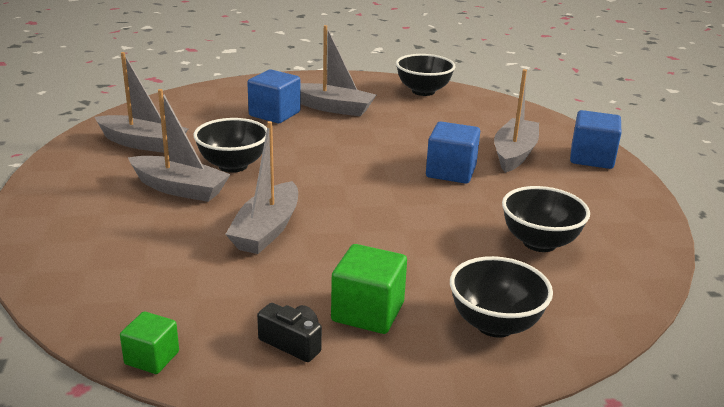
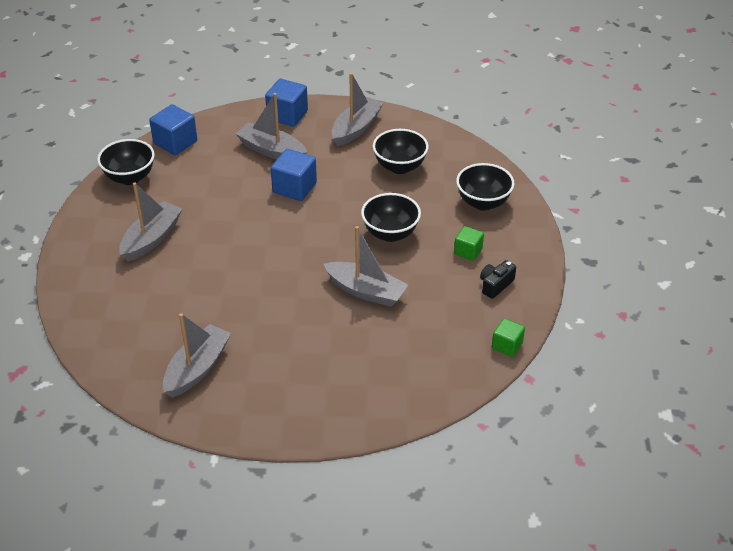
camera: 80 degrees left, 15 degrees up
(179, 188) = (293, 340): grey boat -> grey boat (356, 128)
(233, 165) = (257, 308): black bowl -> black bowl (390, 234)
(274, 114) = (154, 278): blue cube -> blue cube (175, 142)
(368, 312) = (468, 251): green cube -> green cube, size x0.62

